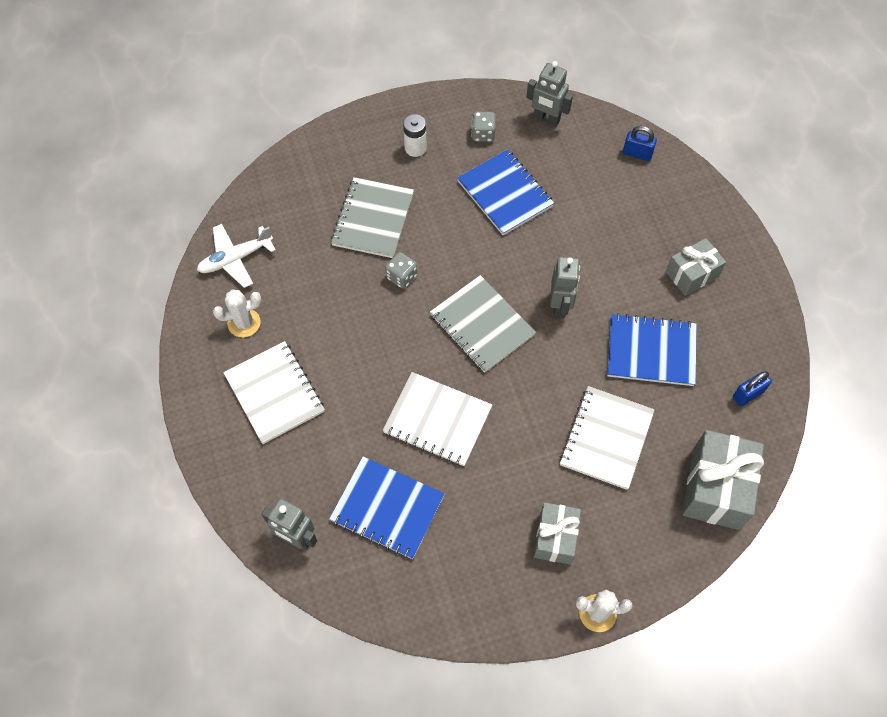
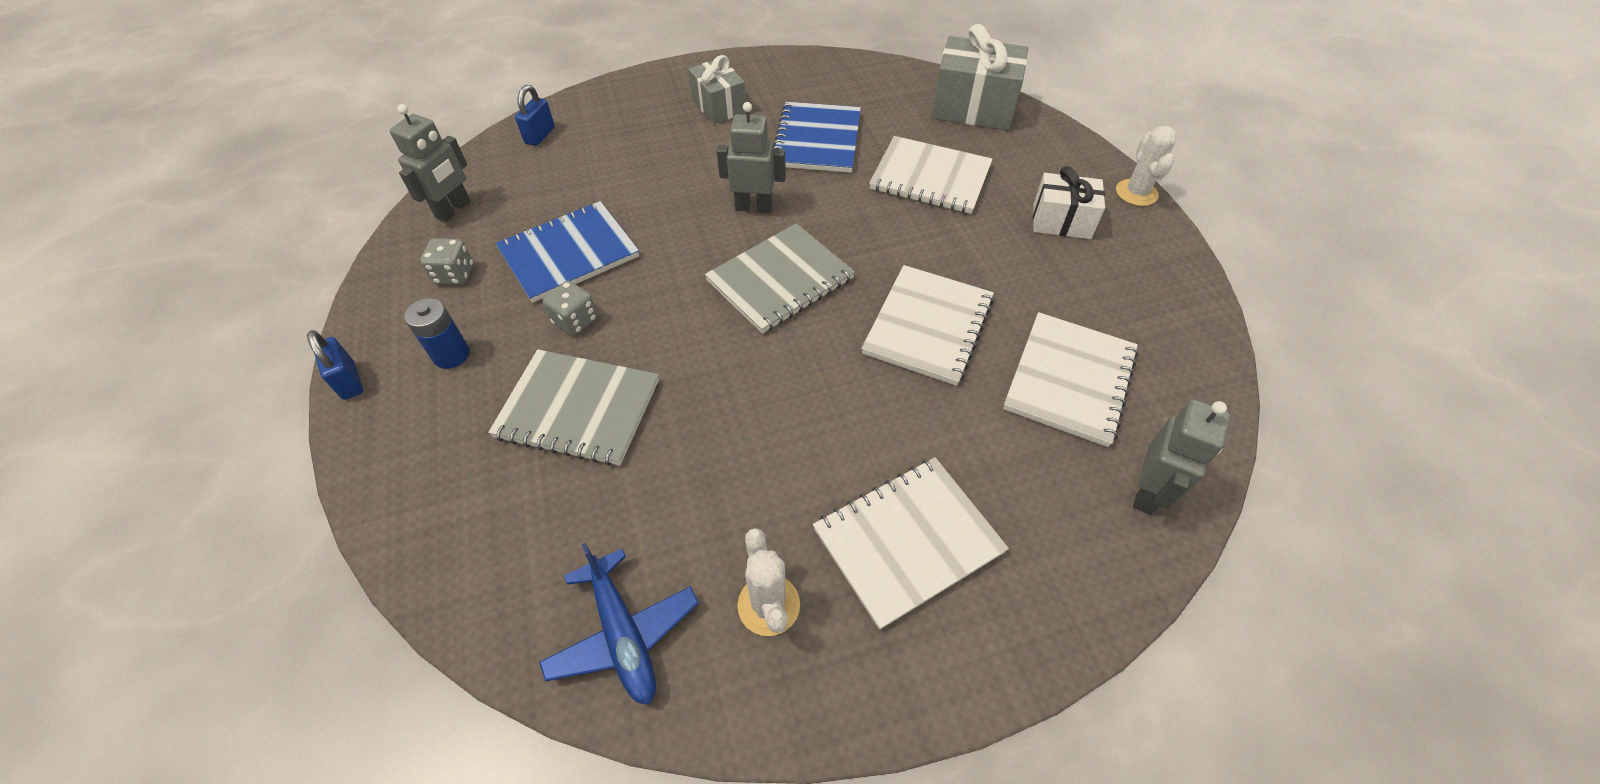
camera: 90 degrees left, 10 degrees down
(235, 259) = (623, 634): white plane -> blue plane
(387, 508) = (1069, 380): blue notebook -> white notebook
(401, 276) = (693, 369): grey dice -> grey dice (575, 321)
(415, 148) = (451, 355): white battery -> blue battery
(555, 538) = (1061, 221): grey gift -> white gift
(748, 394) = (865, 82): blue padlock -> blue padlock (349, 381)

